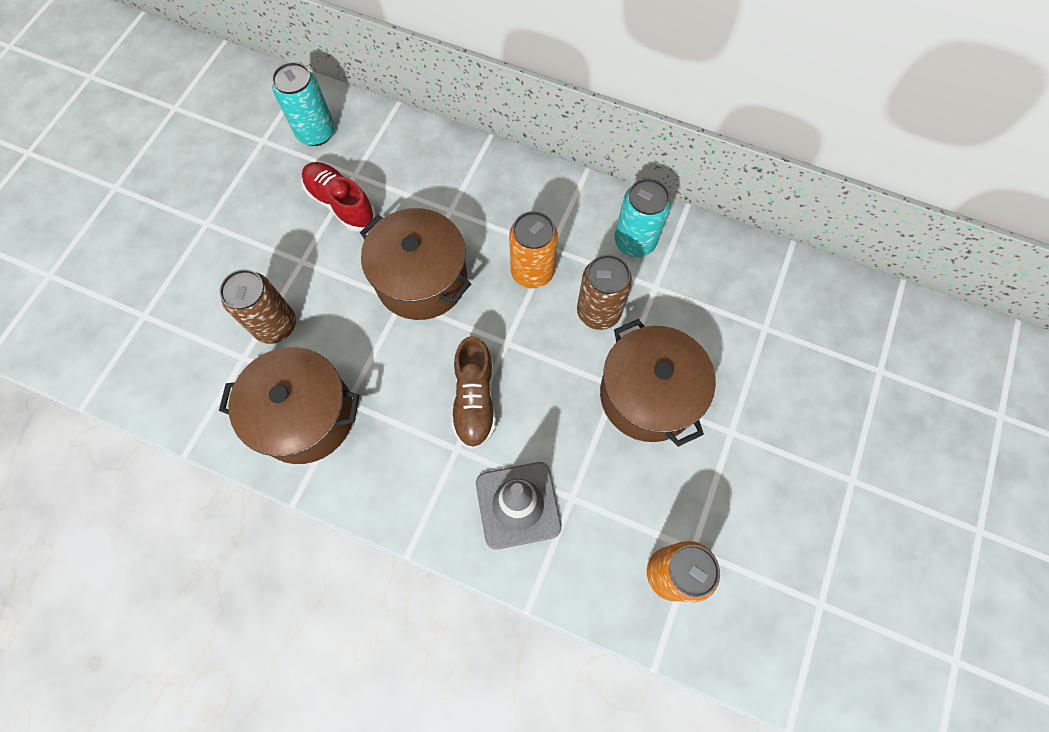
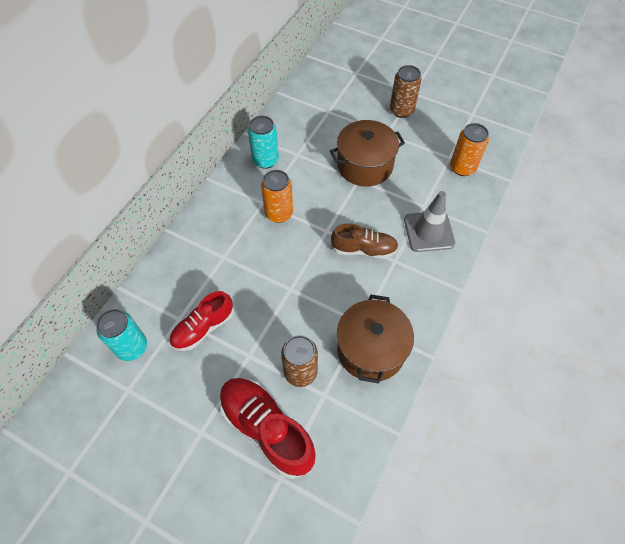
camera: 85 degrees left, 10 degrees down
(203, 293) = (267, 429): none -> red shoe
(421, 279) = (275, 276): brown pot -> none
(598, 312) = (311, 182): brown can -> brown can (401, 110)

